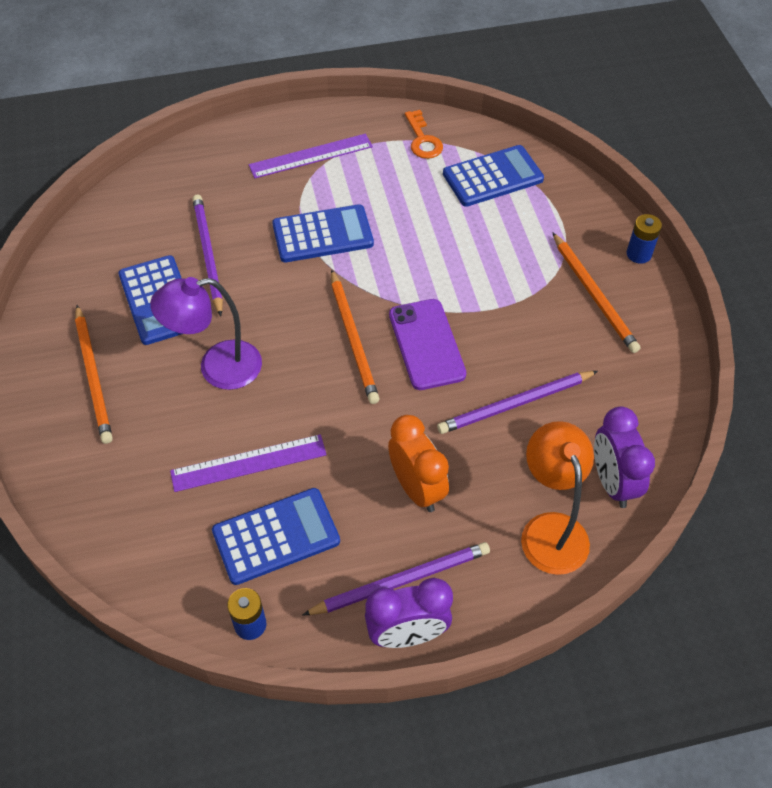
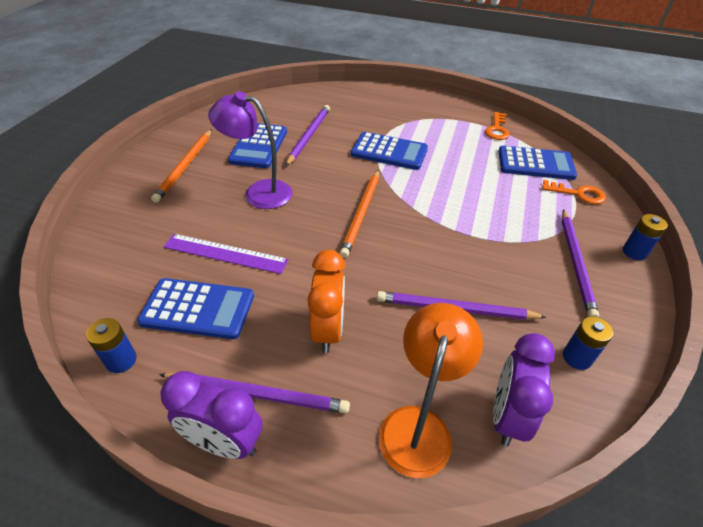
camera: 30 degrees right, 10 degrees down
(311, 156) = (414, 113): purple ruler -> none
(426, 344) = (412, 239): purple phone -> none
(556, 201) = (578, 194): none -> orange key
(594, 295) = (576, 263): orange pencil -> purple pencil
(640, 397) = (577, 357): none -> blue battery

